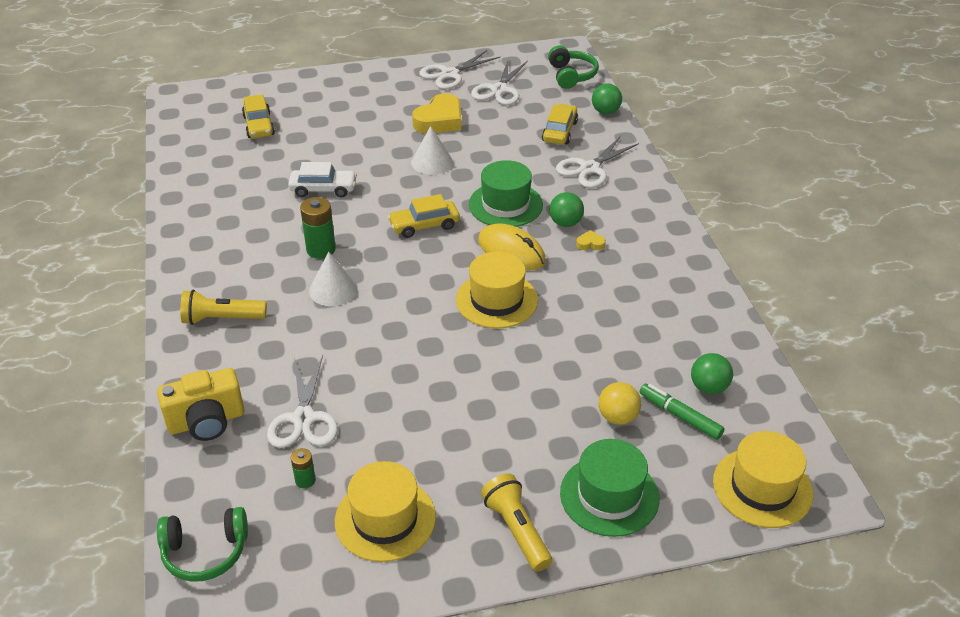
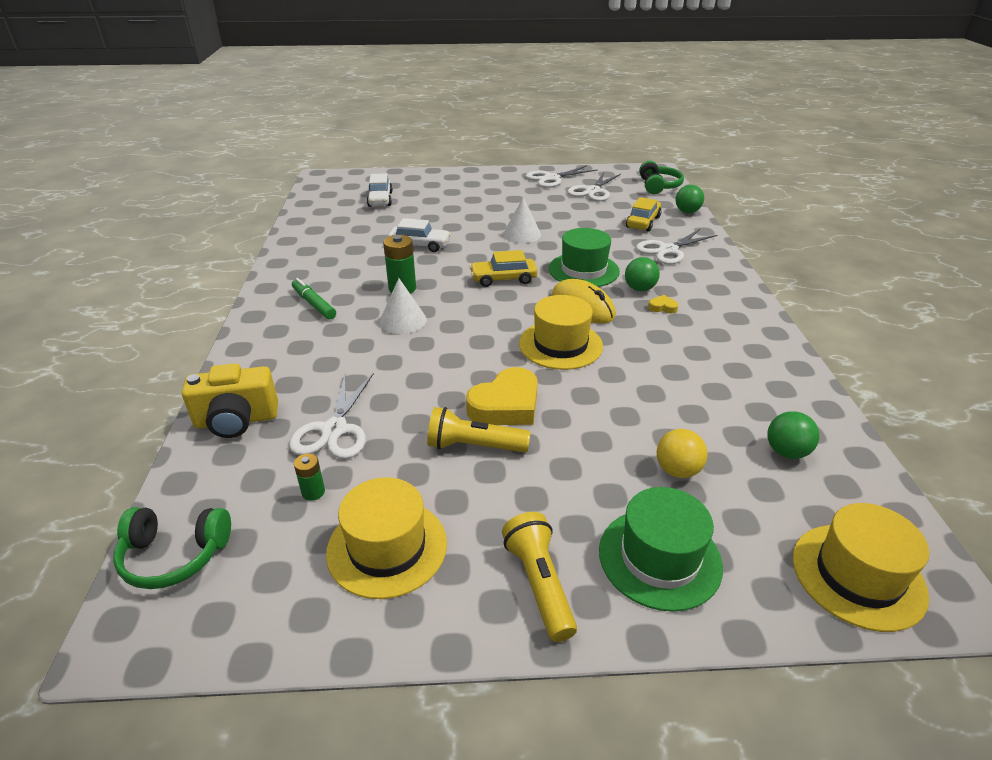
camera: 10 degrees right, 5 degrees down
(221, 319) = (290, 333): yellow flashlight -> yellow flashlight (474, 446)
(258, 126) = (380, 199): yellow car -> white car
(440, 120) = (536, 207): yellow heart -> yellow heart (506, 405)
(680, 416) = (751, 478): green marker -> green marker (314, 304)

